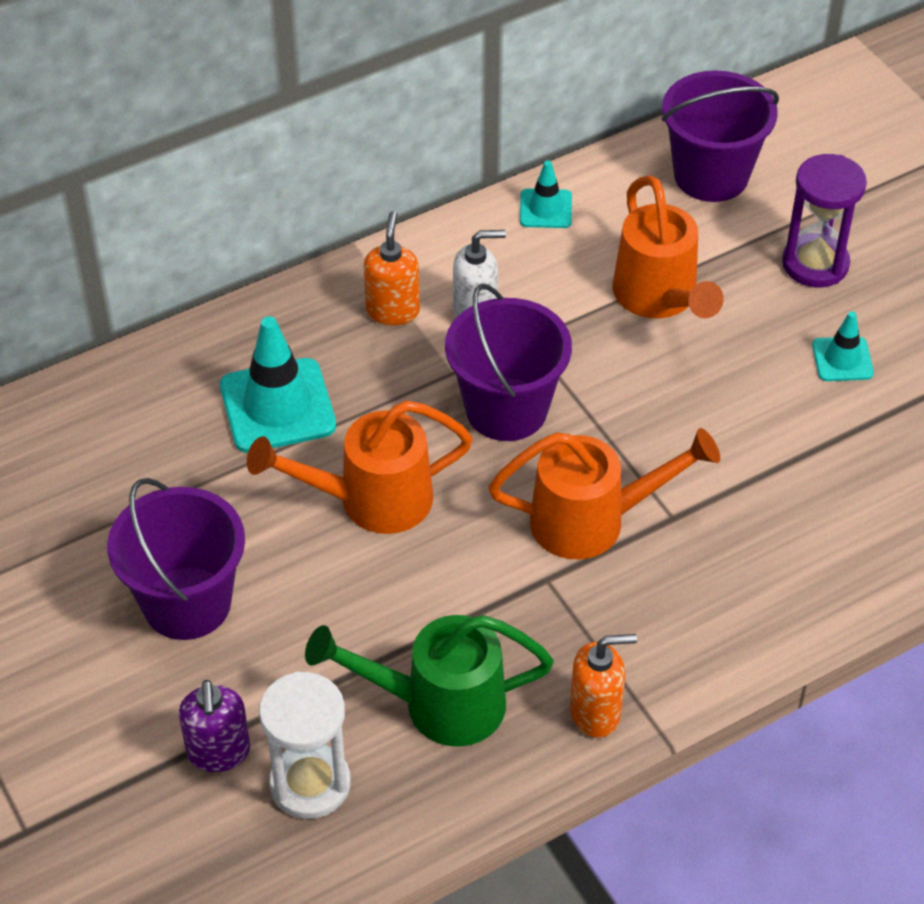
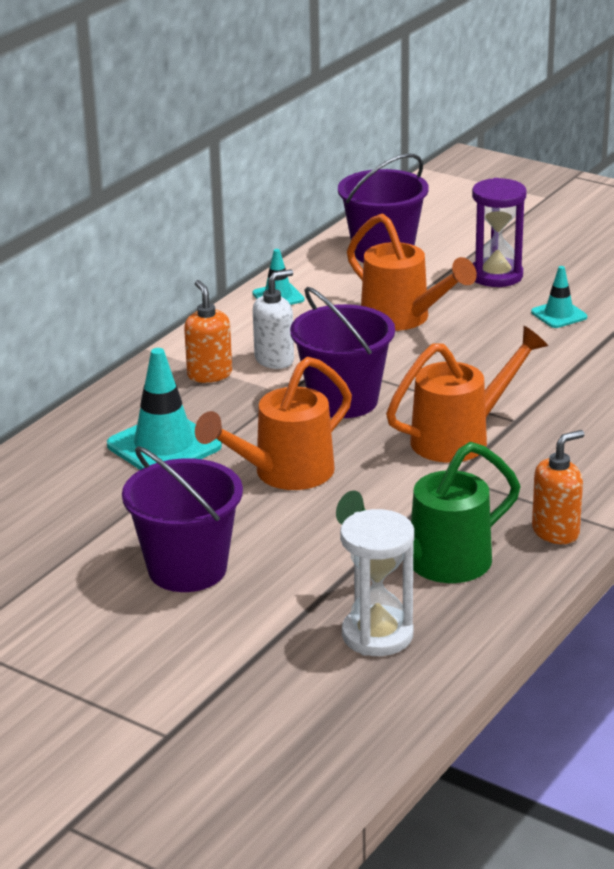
camera: 25 degrees left, 20 degrees down
(218, 752) = (288, 641): purple soap dispenser -> none

